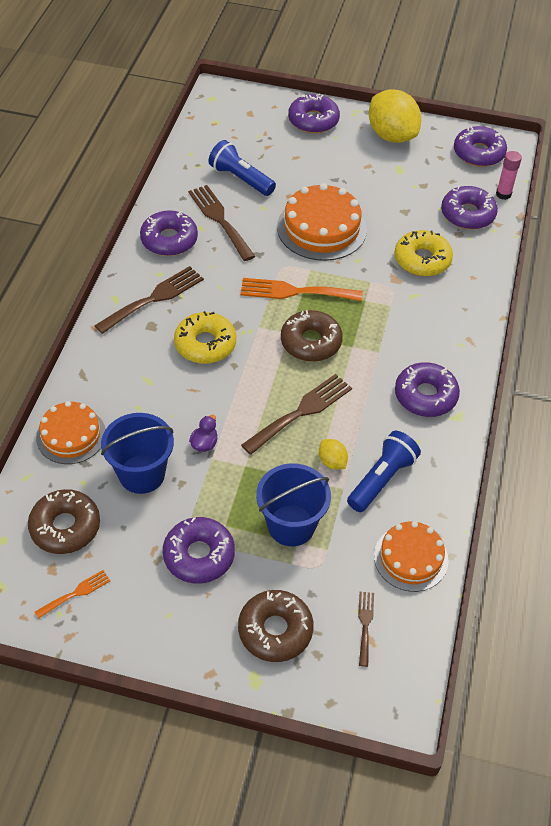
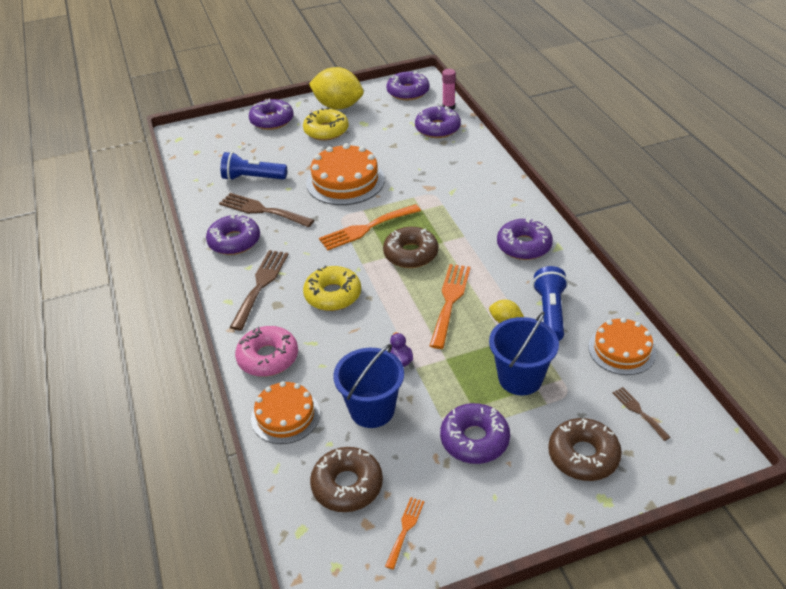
camera: 30 degrees left, 10 degrees down
(102, 373) = (268, 357): none -> pink donut
(301, 412) = (450, 301): brown fork -> orange fork
(422, 260) = (435, 168): yellow donut -> yellow donut (326, 131)

